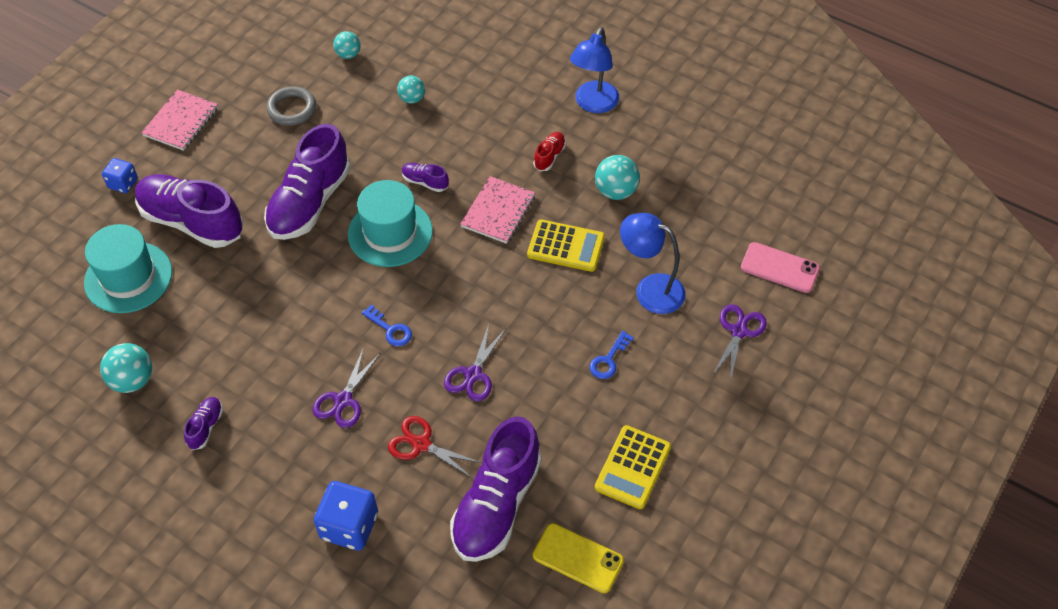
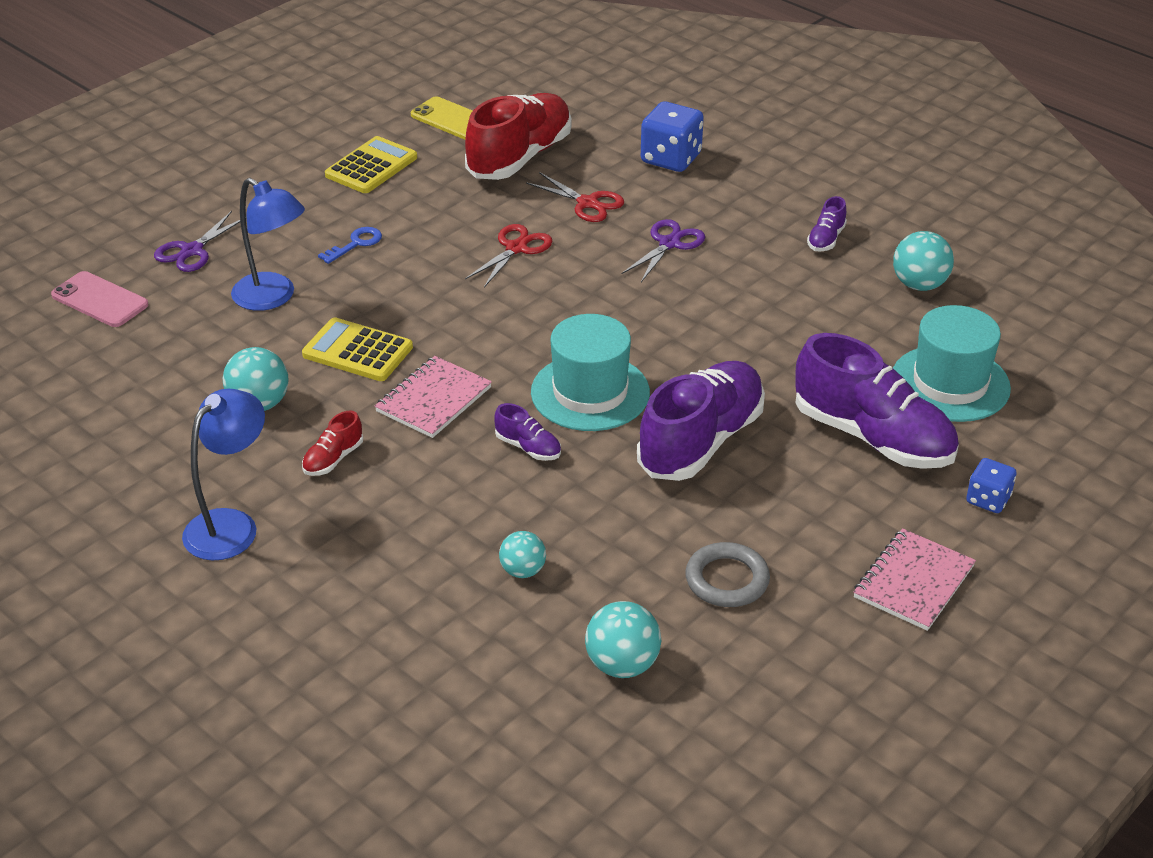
camera: 170 degrees left, 15 degrees down
(348, 54) = (622, 665): turquoise ball -> turquoise ball, size x1.52
(390, 329) = (606, 296): blue key -> none
(473, 374) = (516, 248): purple scissors -> red scissors
(496, 505) = (519, 157): purple shoe -> red shoe

